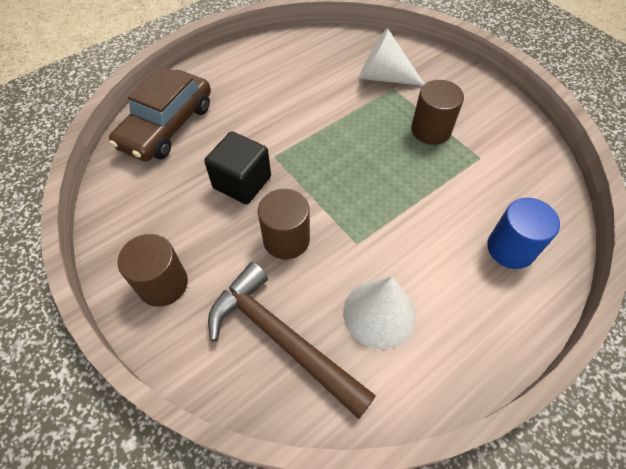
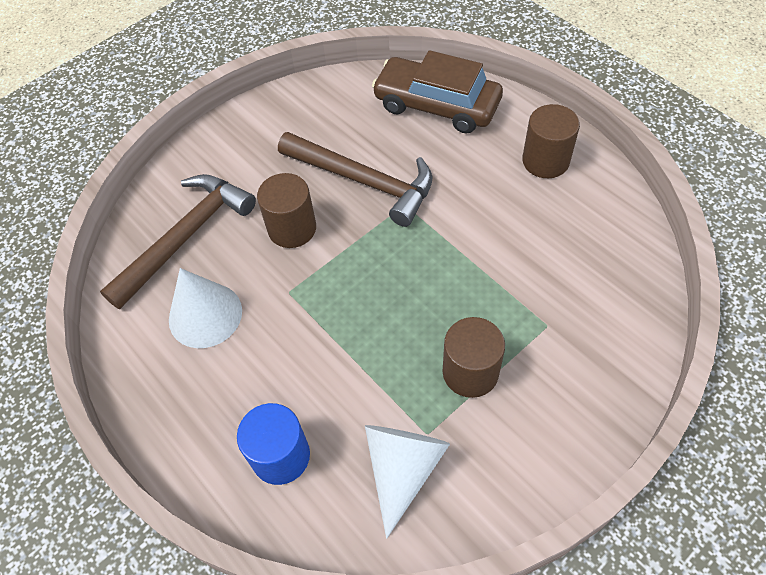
camera: 90 degrees right, 0 degrees up
(163, 284) = (244, 143): brown cylinder -> brown cylinder (545, 161)
(242, 182) = (364, 181): black cube -> brown hammer
(383, 77) = (568, 313): white cone -> white cone (402, 469)

